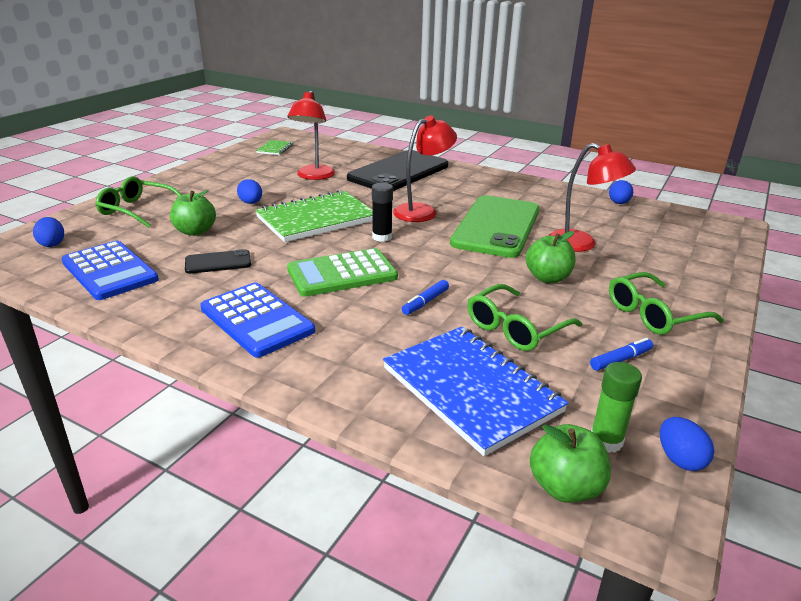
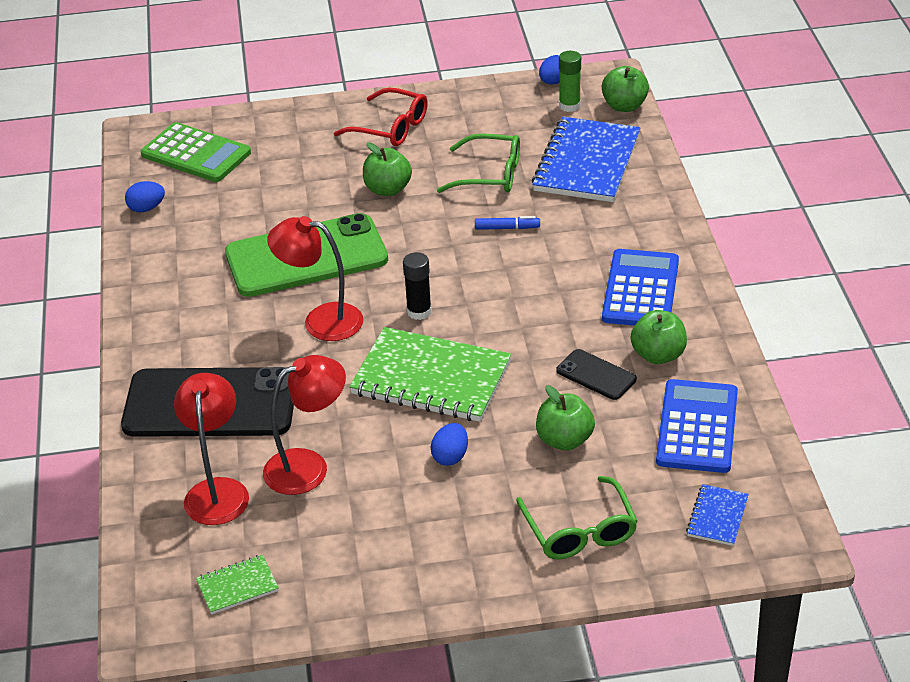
camera: 125 degrees left, 10 degrees up
(52, 244) = (717, 517): blue egg -> blue notebook
(186, 291) = (658, 355): none -> green apple
(342, 274) = (519, 293): green calculator -> green calculator (196, 154)
(581, 244) = (292, 196): red lamp -> red lamp (217, 491)
(621, 360) = (475, 123): blue marker -> none
(653, 314) = (391, 128): green glasses -> red glasses

